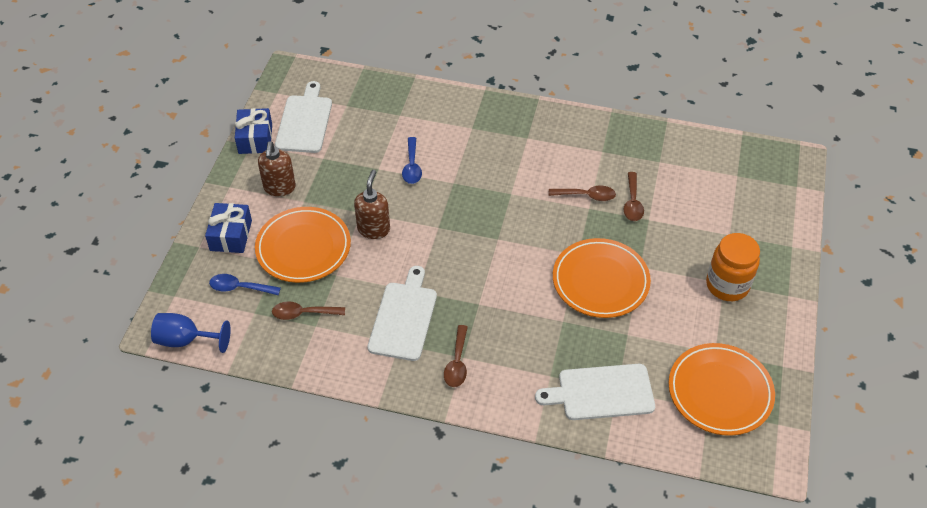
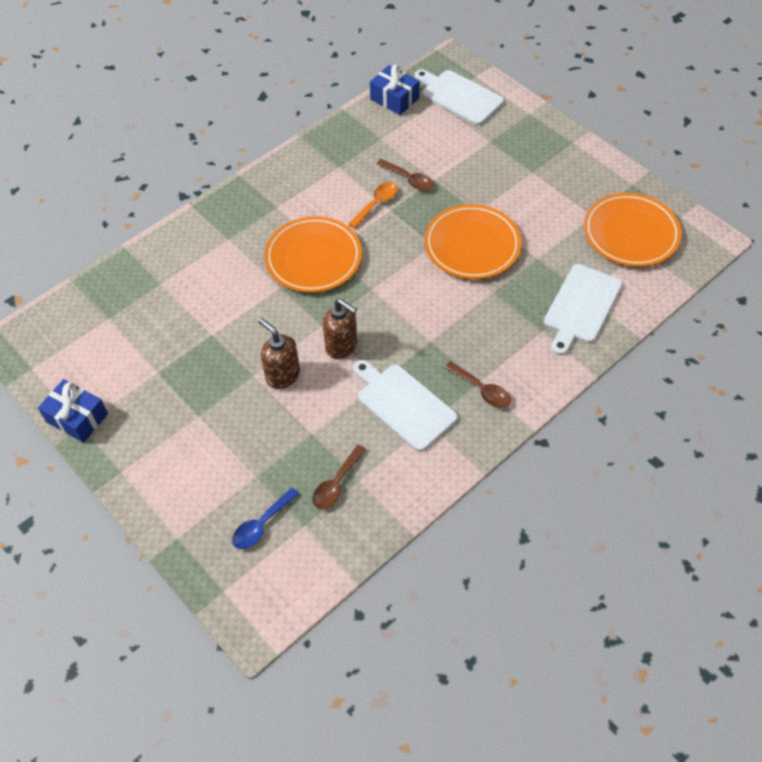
camera: 55 degrees left, 5 degrees up
(185, 340) = (289, 606): blue goblet -> none
(231, 235) = (187, 501): blue gift -> blue gift (394, 98)
(279, 188) = (163, 428): brown soap dispenser -> brown soap dispenser (342, 346)
(303, 248) = (257, 444): orange plate -> orange plate (313, 258)
(305, 121) = (95, 363): white cutting board -> white cutting board (459, 96)
(412, 166) = (233, 307): blue spoon -> none
(586, 196) = (376, 204): brown spoon -> orange spoon
(727, 285) = (536, 171): orange jar -> none

